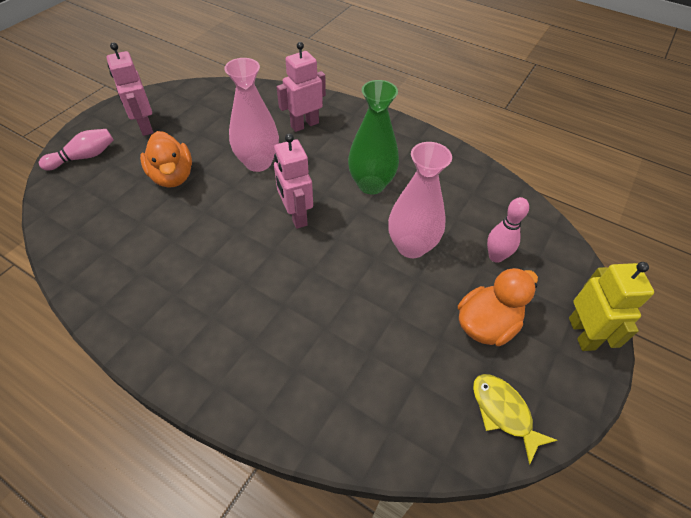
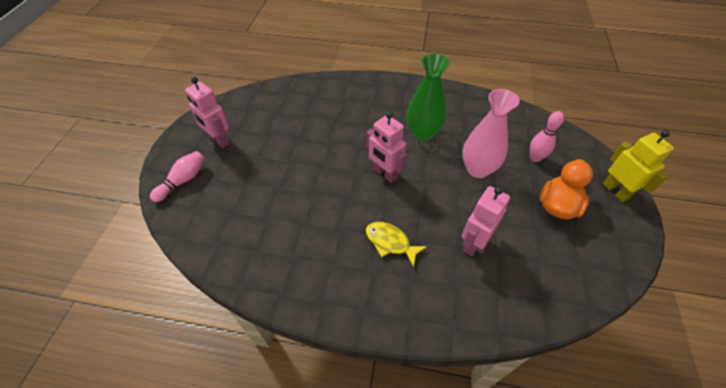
camera: 20 degrees left, 0 degrees up
(172, 176) = (269, 173): orange duck -> none
(258, 162) = (330, 142): pink vase -> none
(304, 124) = (346, 102): pink robot -> pink robot (473, 243)
(503, 412) = (602, 260): yellow fish -> yellow fish (390, 242)

